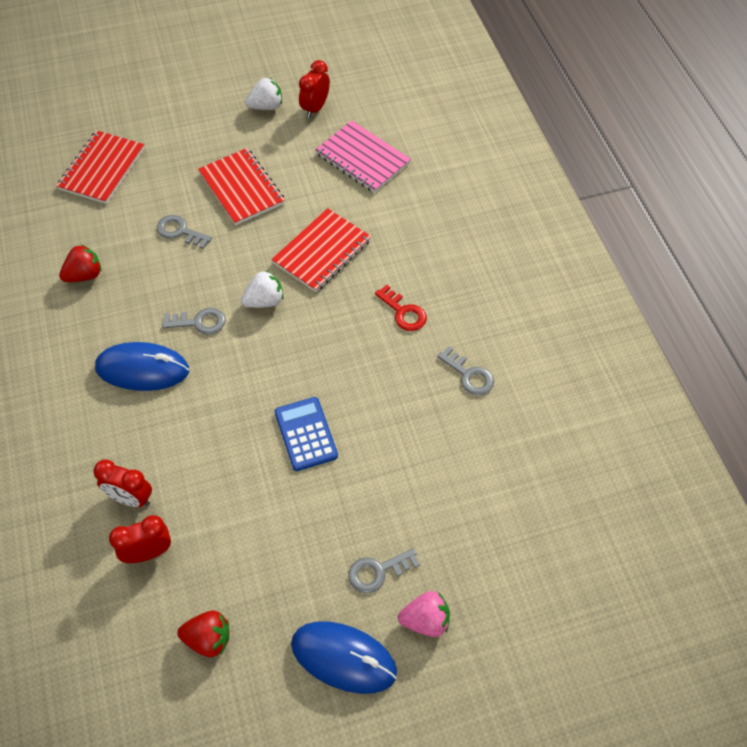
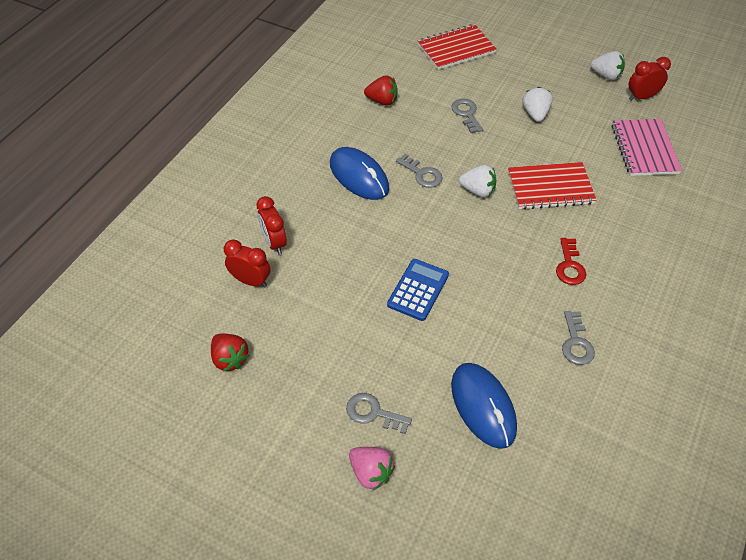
camera: 45 degrees right, 5 degrees down
(241, 188) = (535, 114): red notebook -> white strawberry
(343, 658) = (294, 445): blue mouse -> blue mouse (483, 406)

